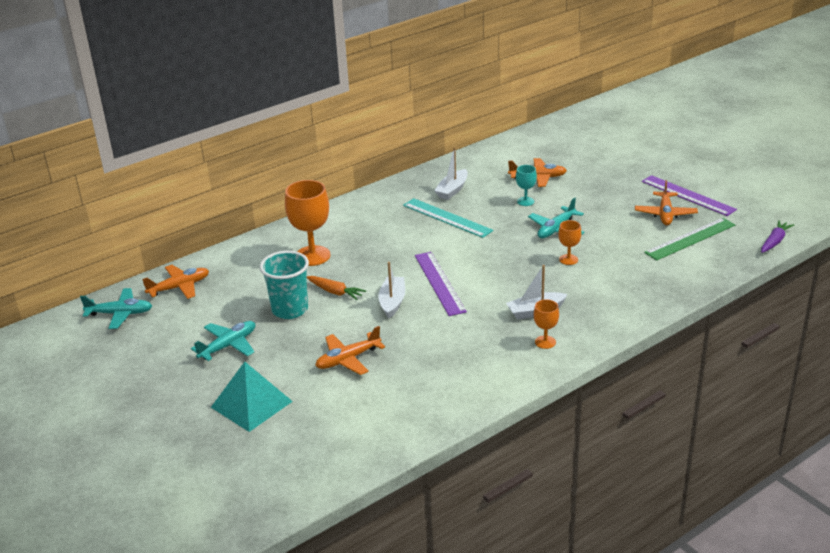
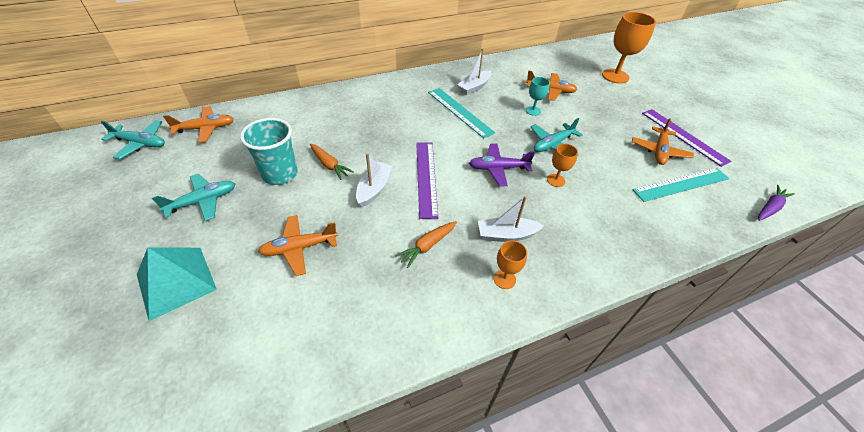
camera: 10 degrees right, 15 degrees up
(312, 256) = (330, 123): orange goblet -> orange goblet (615, 76)
(466, 334) = (427, 246): none -> orange carrot
(508, 261) = (498, 168): none -> purple plane
(690, 239) = (681, 184): green ruler -> turquoise ruler

